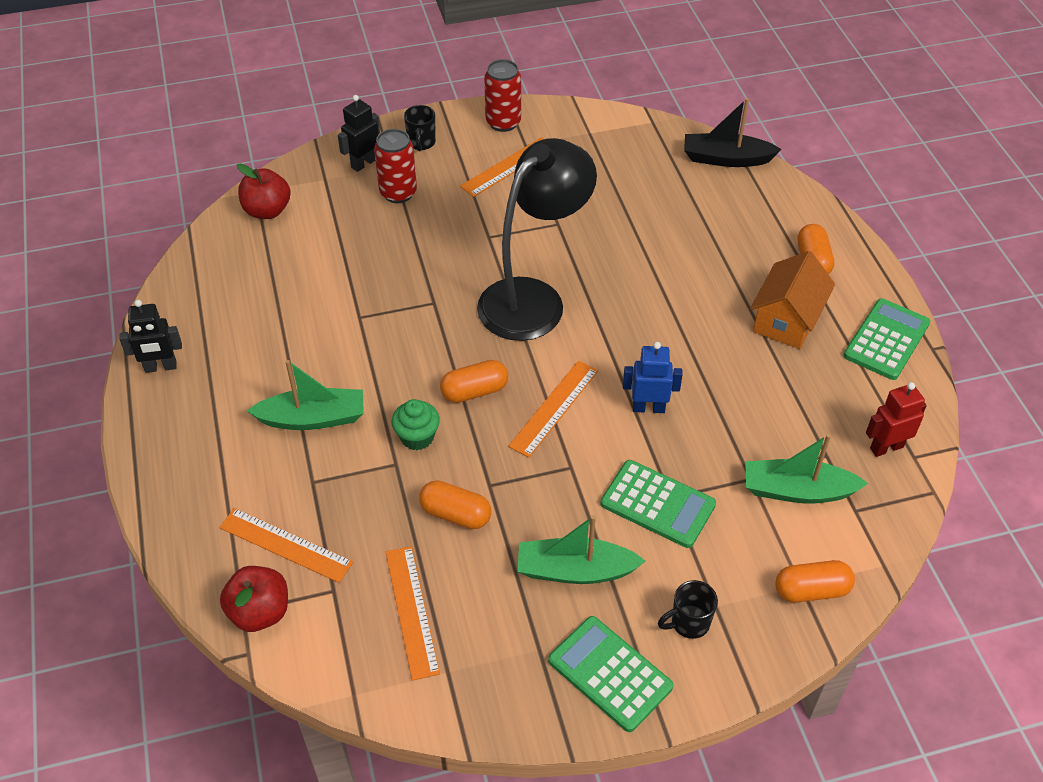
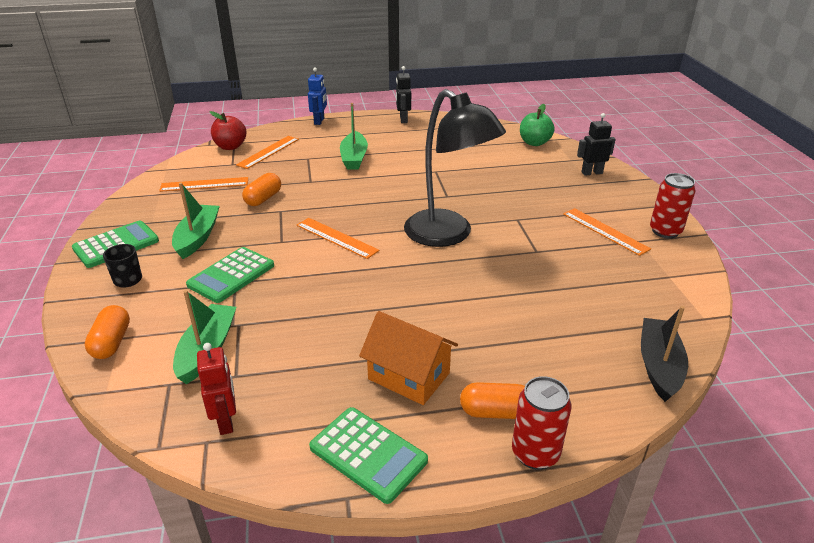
camera: 95 degrees right, 15 degrees down
(267, 211) = (534, 143): red apple -> green apple
(363, 163) = (591, 173): black robot -> black robot turned 60 degrees counterclockwise
(398, 193) = (561, 185): red can -> red can (535, 453)
(417, 437) = (328, 188): green cupcake -> none
(421, 143) = (623, 194): black mug -> none
(474, 391) = (361, 208): orange capsule -> none
(648, 408) = (323, 280): blue robot -> blue robot (319, 121)

